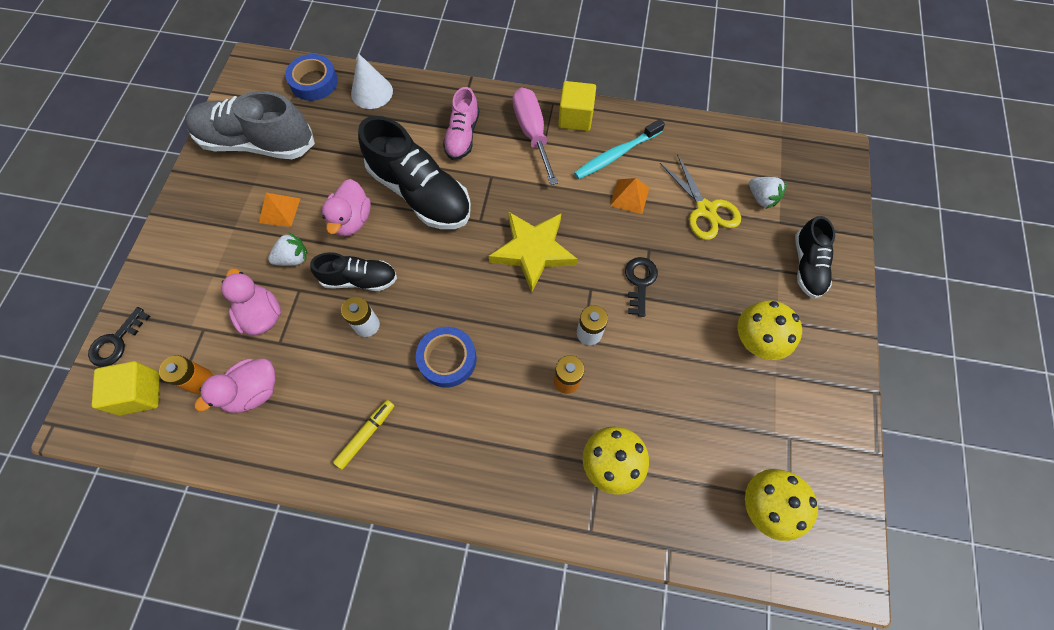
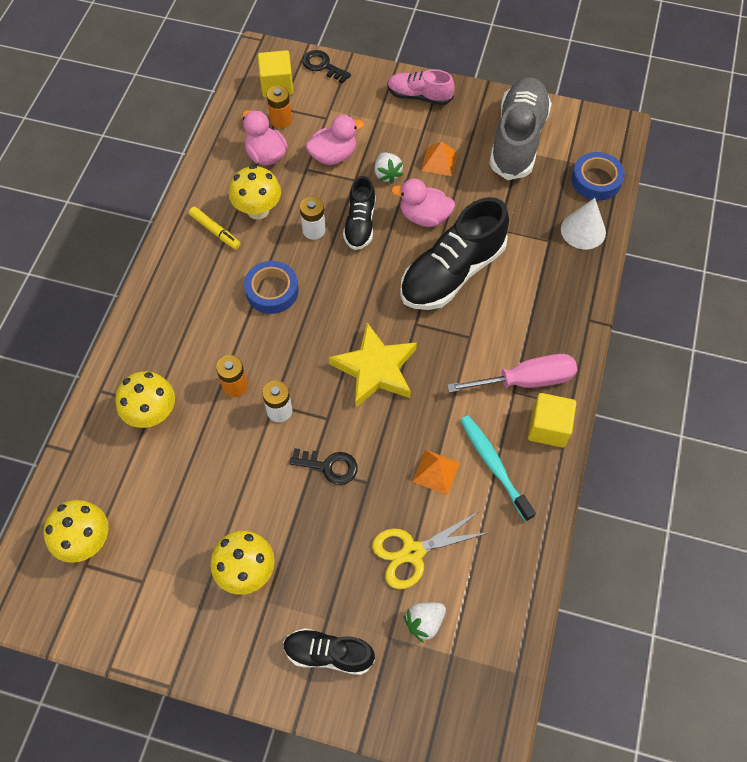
camera: 95 degrees right, 5 degrees down
(337, 389) = (258, 210): none -> yellow mushroom
(462, 136) = (523, 312): pink shoe -> pink shoe (419, 96)

